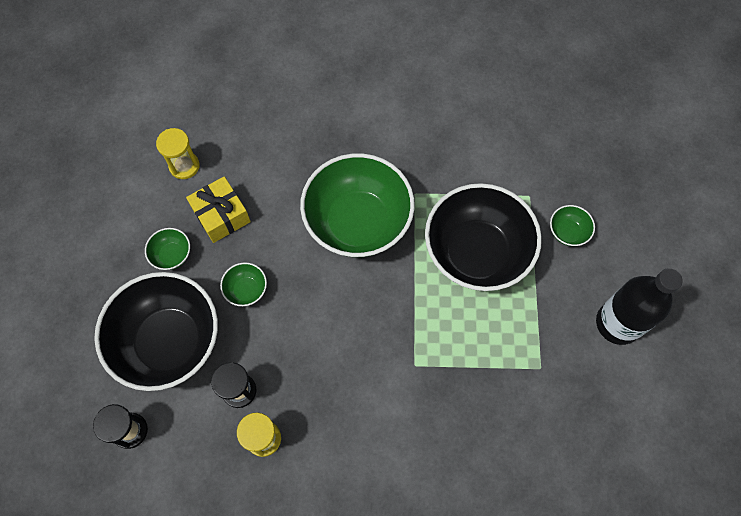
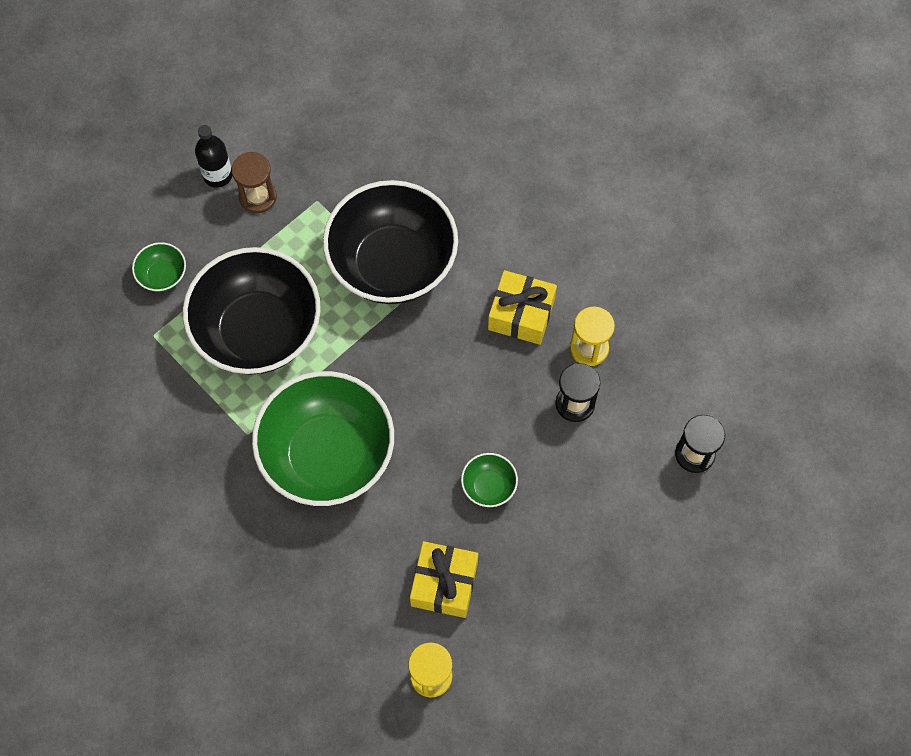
camera: 135 degrees left, 0 degrees up
(169, 342) = (598, 502): black bowl -> black bowl (392, 264)
(172, 255) = (526, 586): green bowl -> none
(330, 419) = (521, 314): none -> yellow gift
(577, 334) = (258, 197): none -> brown hourglass
(617, 323) = (217, 175): black bottle -> black bottle, size x0.58

